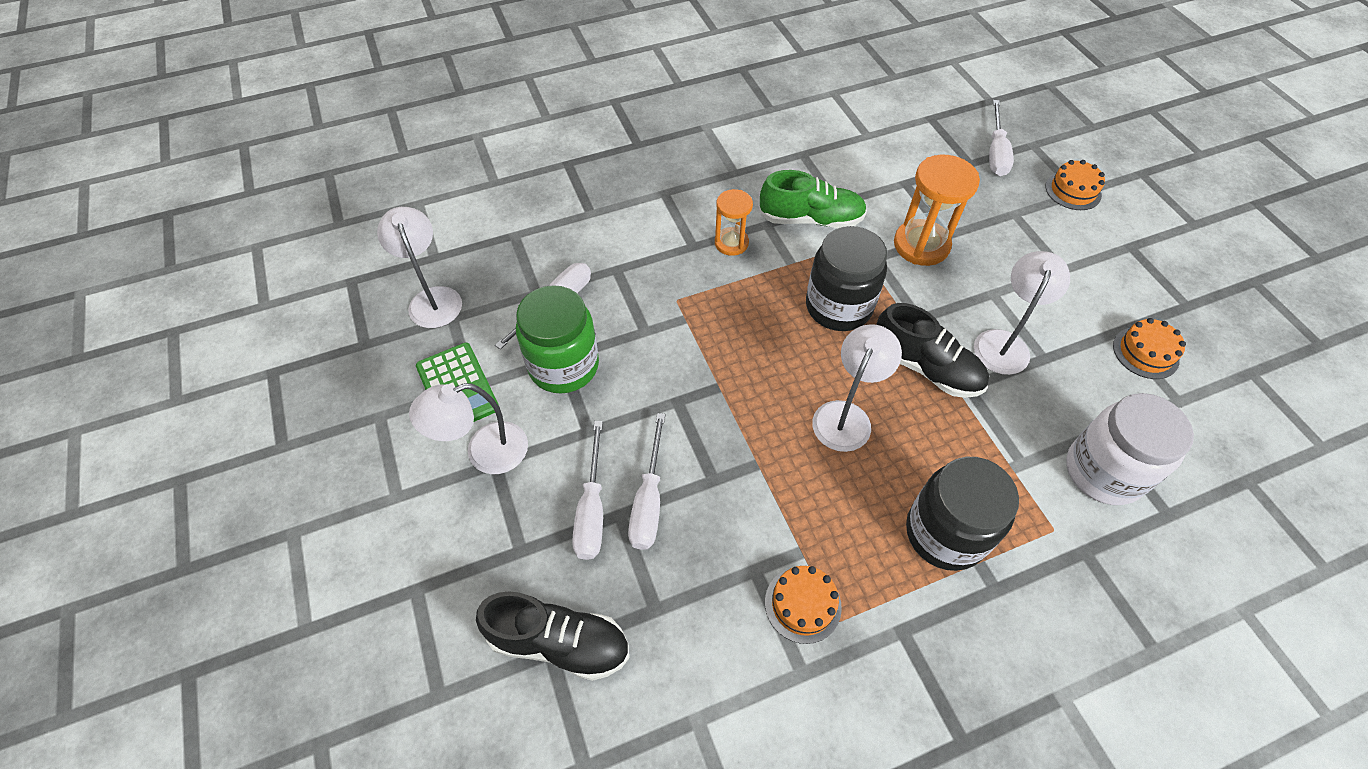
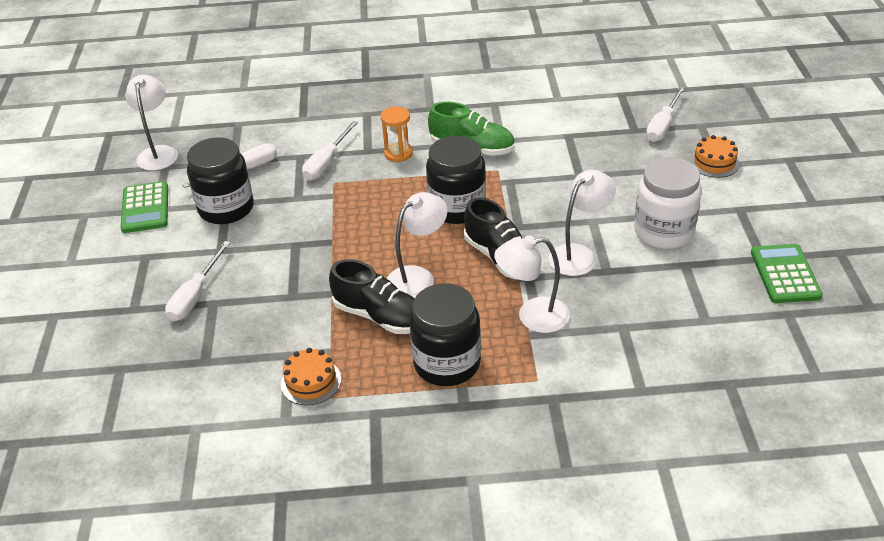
camera: 20 degrees right, 15 degrees down
(484, 453) = (142, 249): white lamp -> white lamp (532, 316)
(559, 642) = (129, 365): black shoe -> black shoe (380, 316)
(564, 366) = (226, 208): green jar -> black jar
(648, 500) = (238, 298): white screwdriver -> white screwdriver (327, 163)
(921, 245) = (553, 179): orange hourglass -> none
(1103, 472) = (604, 352): white jar -> white jar (663, 232)
(1145, 352) = (699, 283): orange cake -> none
(1220, 322) = (785, 274): none -> green calculator

